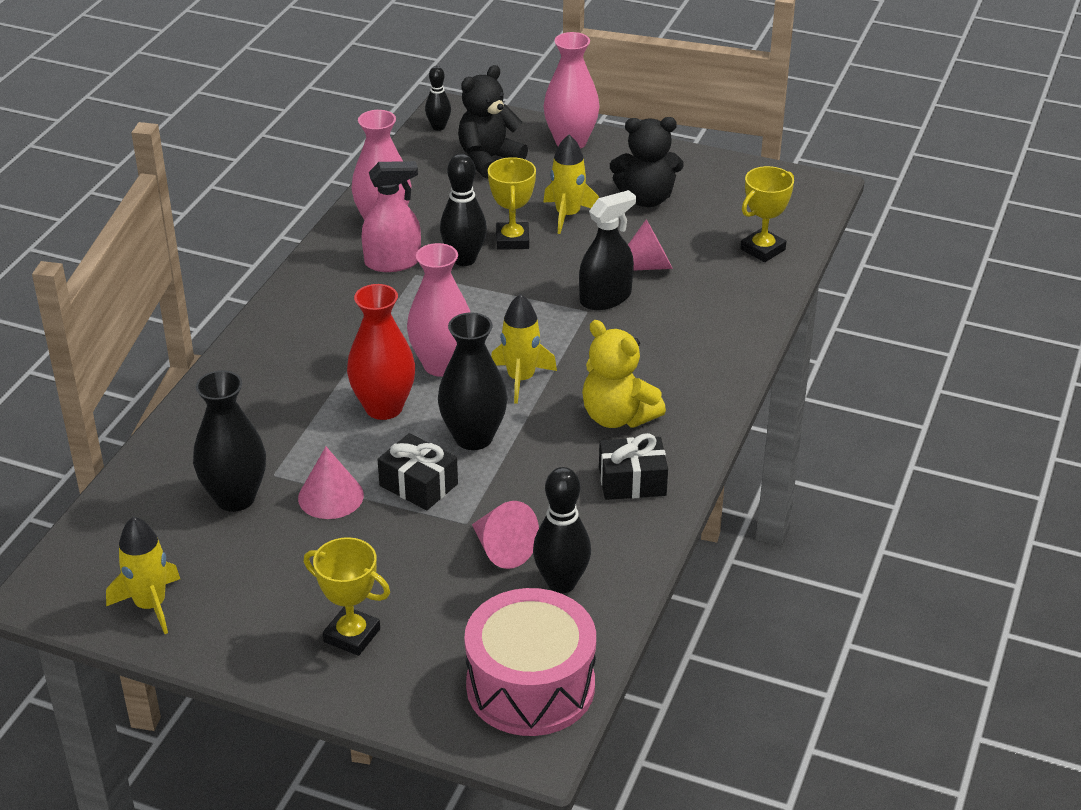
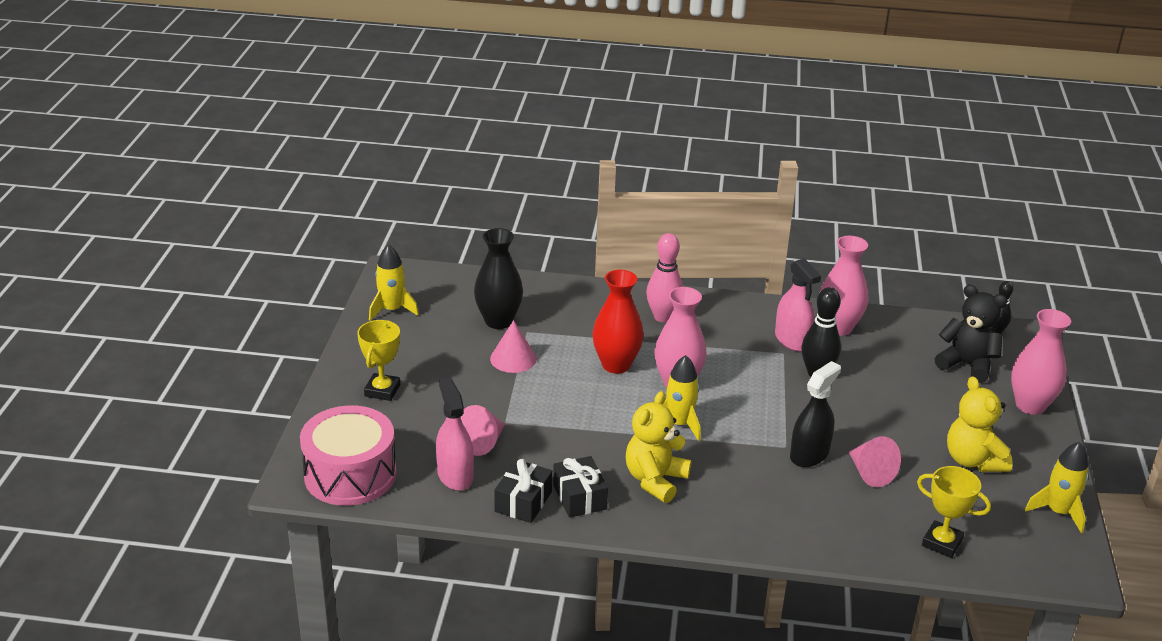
camera: 75 degrees right, 5 degrees down
(297, 350) = (663, 317): none -> pink bowling pin
(418, 485) = (538, 394): black gift -> black gift (523, 502)
(473, 437) = (600, 411): black vase -> none
(512, 240) = (859, 394): yellow trophy -> none
(561, 583) = (455, 475): black bowling pin -> pink spray bottle
(568, 215) = (915, 418): yellow rocket -> yellow rocket (1058, 512)
(605, 298) = (809, 454): black spray bottle -> black spray bottle turned 90 degrees counterclockwise
(646, 199) = (973, 460): black teddy bear -> yellow teddy bear

